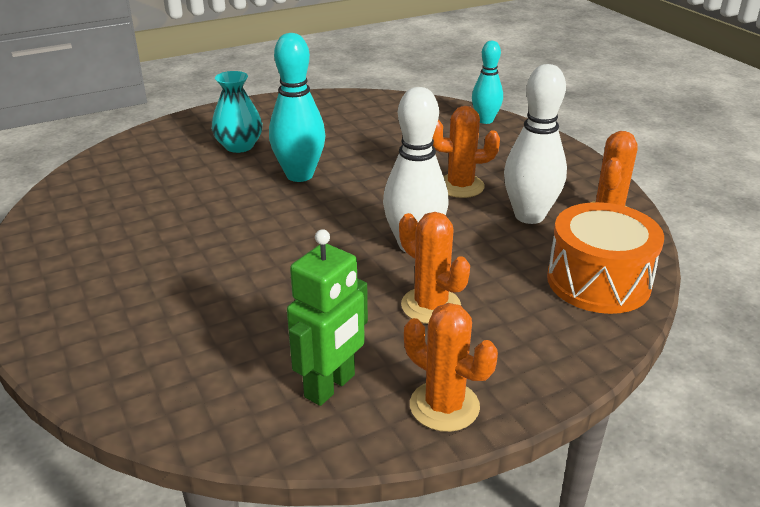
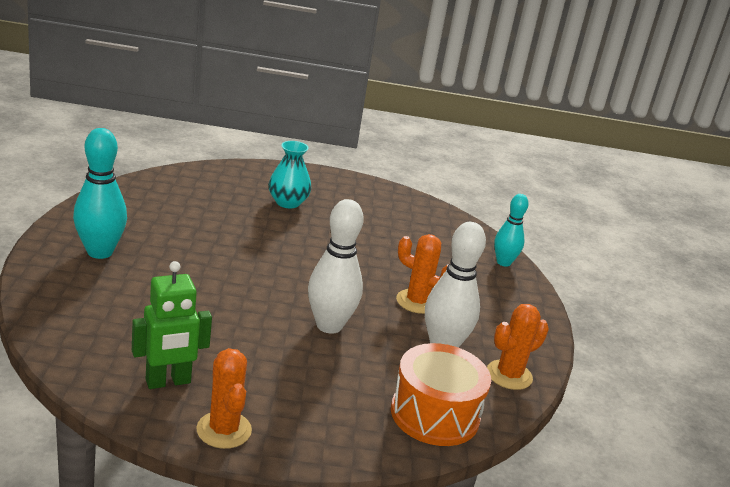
camera: 25 degrees right, 5 degrees down
(299, 175) = (306, 241): turquoise bowling pin -> turquoise bowling pin (100, 252)
(430, 306) = (291, 368): orange cactus -> none

